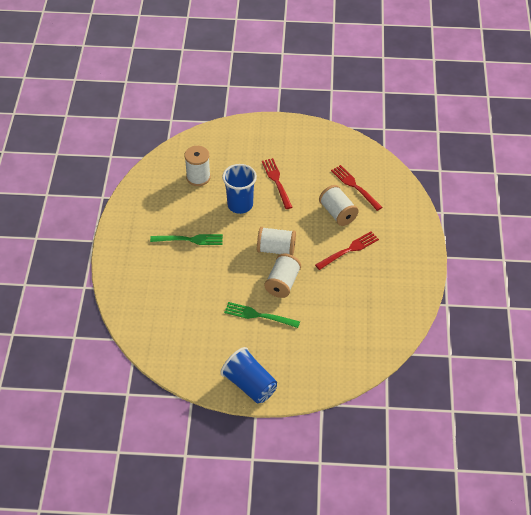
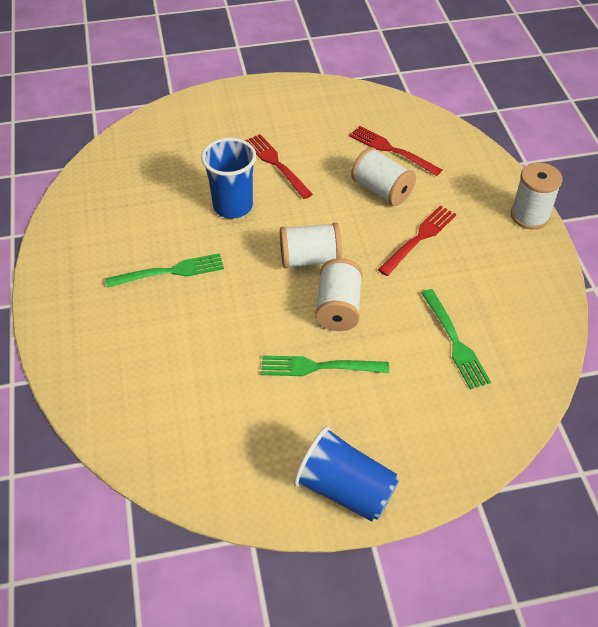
camera: 15 degrees left, 0 degrees up
(198, 177) = (157, 179): white spool -> white spool (529, 216)
(344, 318) = (455, 341): none -> green fork

